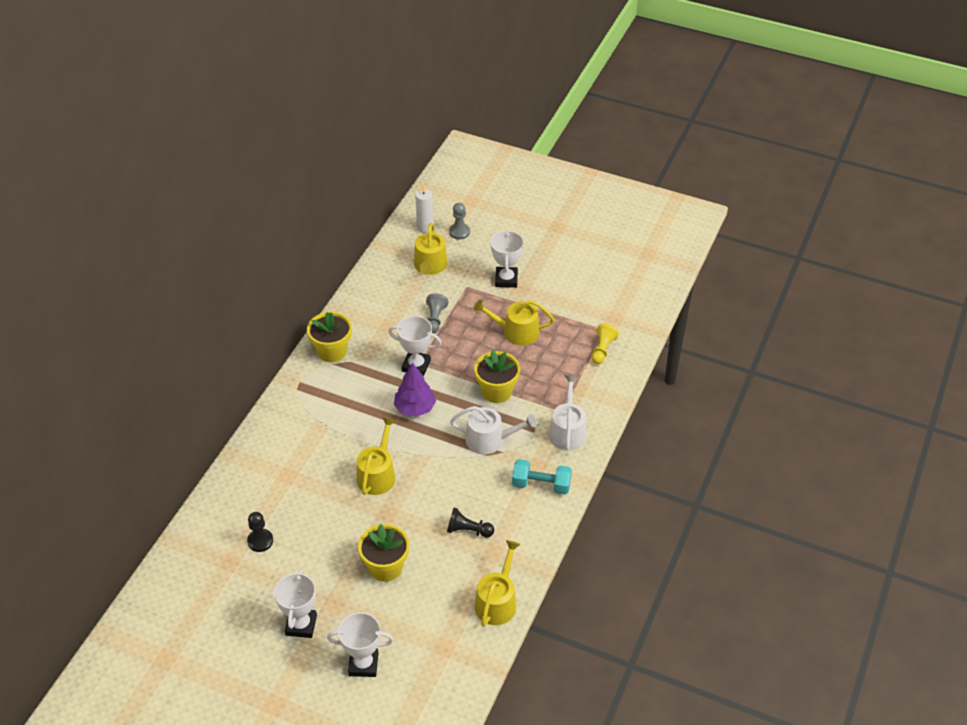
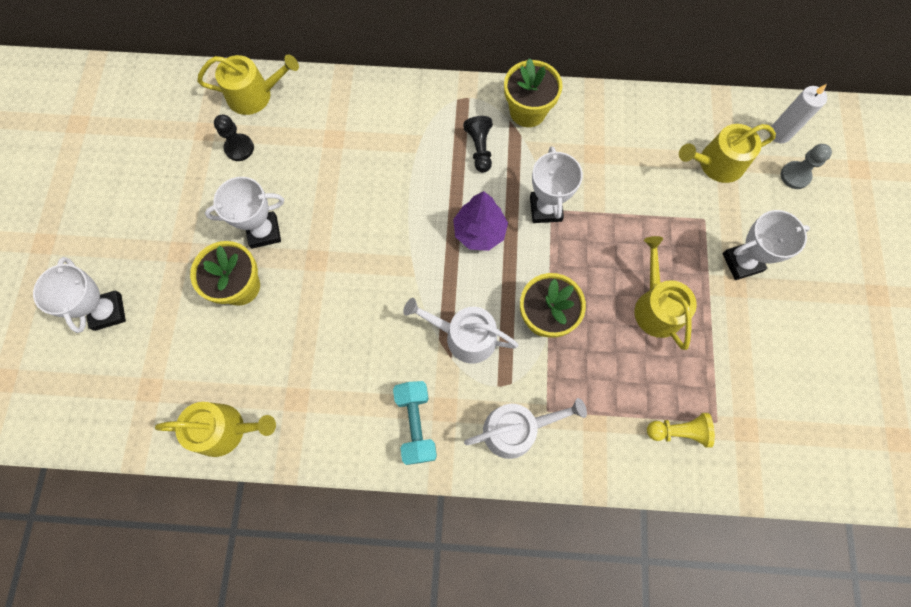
camera: 70 degrees right, 25 degrees up
(301, 625) = (143, 230): white trophy -> white trophy (264, 232)
(377, 474) = (367, 228): yellow watering can -> yellow watering can (255, 95)
(435, 319) = (630, 202): grey pawn -> none
(468, 530) = (318, 359): black pawn -> black pawn (479, 149)
(490, 440) = (464, 336): white watering can -> white watering can turned 120 degrees clockwise

